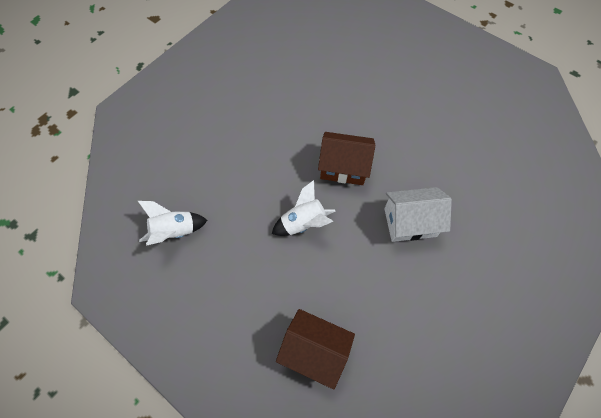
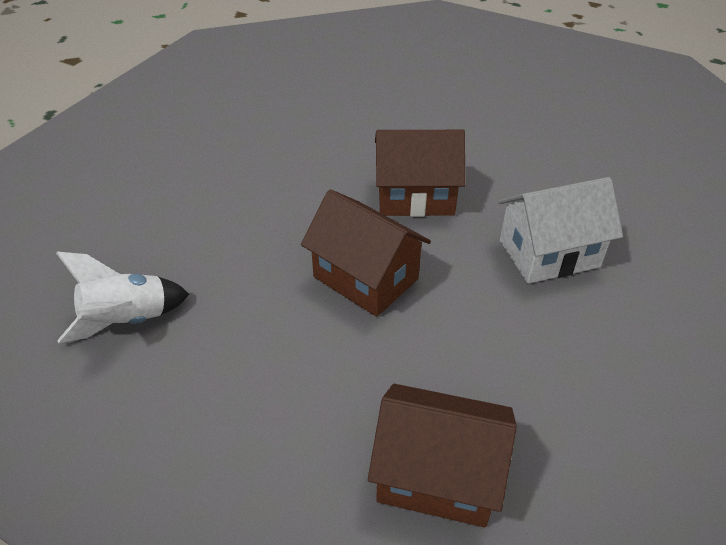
camera: 10 degrees left, 20 degrees down
(303, 223) = (365, 278): white rocket -> brown house

